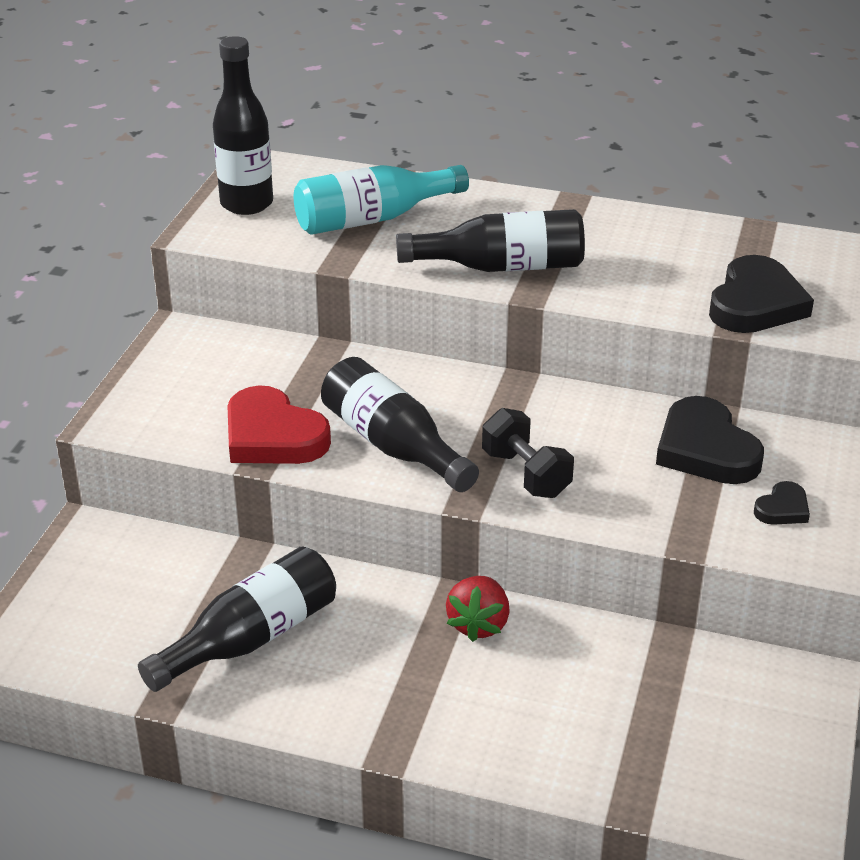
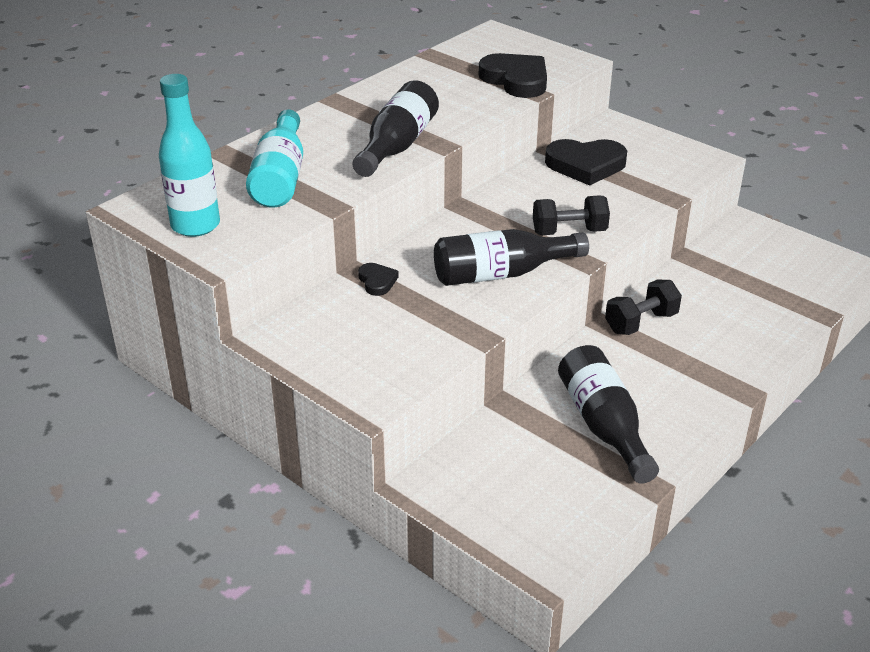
camera: 65 degrees left, 0 degrees up
(246, 204) = (195, 225): black bottle -> turquoise bottle
(273, 436) = (452, 323): red heart -> none
(478, 624) = (641, 322): red strawberry -> black dumbbell
(782, 508) = (656, 160): black heart -> black heart (377, 281)

